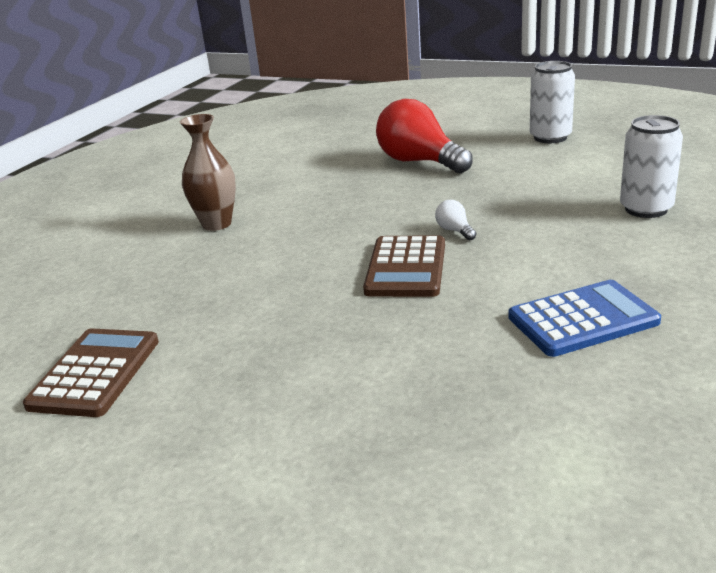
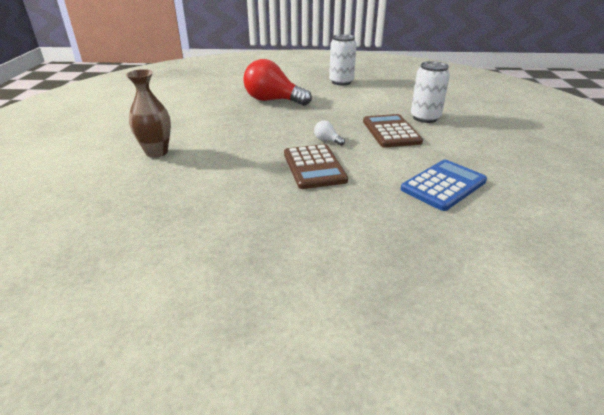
camera: 25 degrees left, 5 degrees up
(95, 373) = (127, 281): brown calculator -> brown calculator (391, 132)

